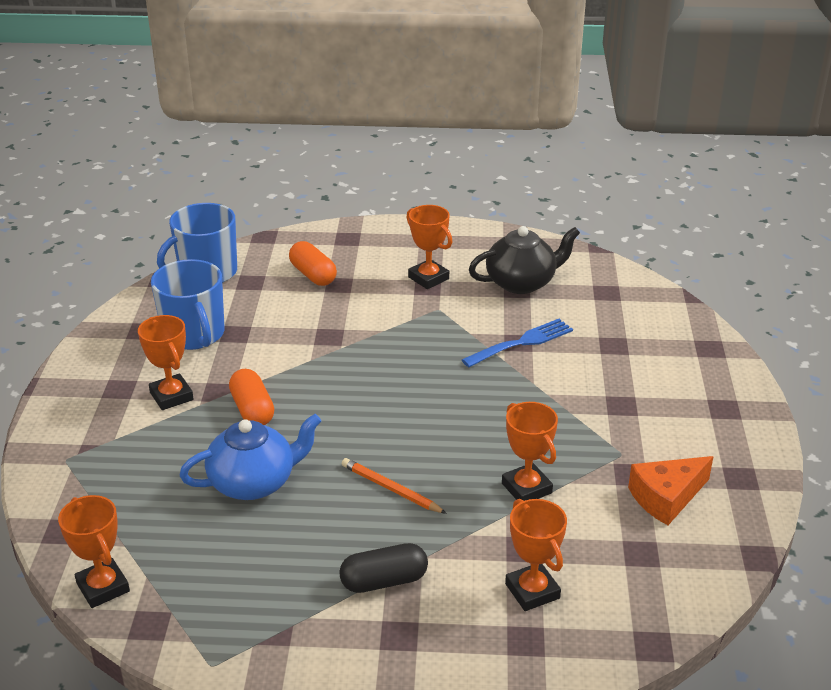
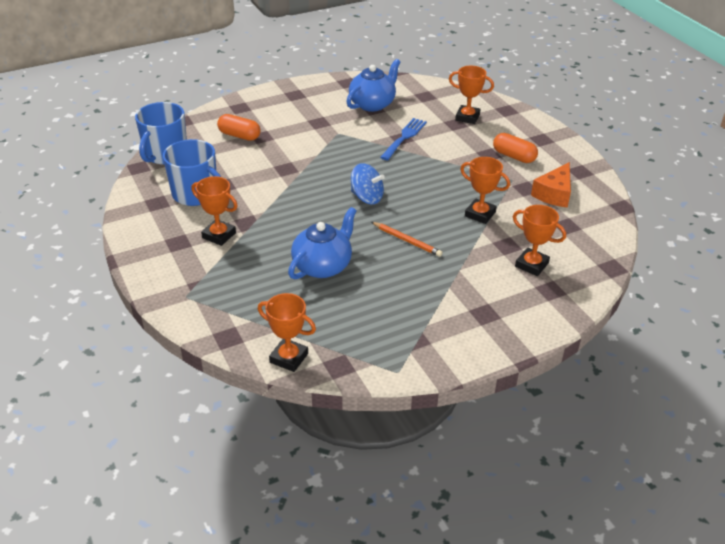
camera: 30 degrees left, 5 degrees up
(252, 410) = (280, 226): orange capsule -> orange capsule (514, 156)
(384, 581) = (450, 290): black capsule -> none
(391, 489) = (407, 241): orange pencil -> orange pencil turned 150 degrees counterclockwise
(394, 410) = (367, 197): none -> blue spinning top
(428, 278) = (314, 117): orange trophy -> orange trophy (467, 117)
(522, 282) = (372, 104): black teapot -> blue teapot

